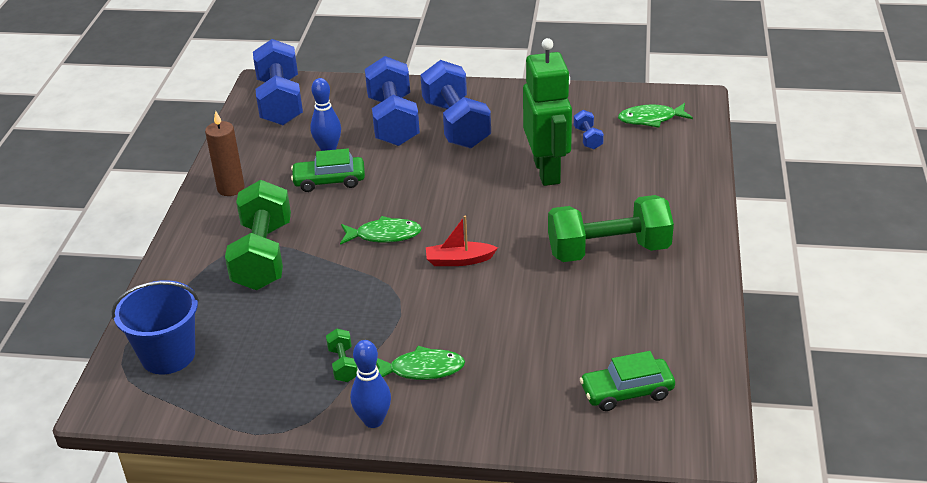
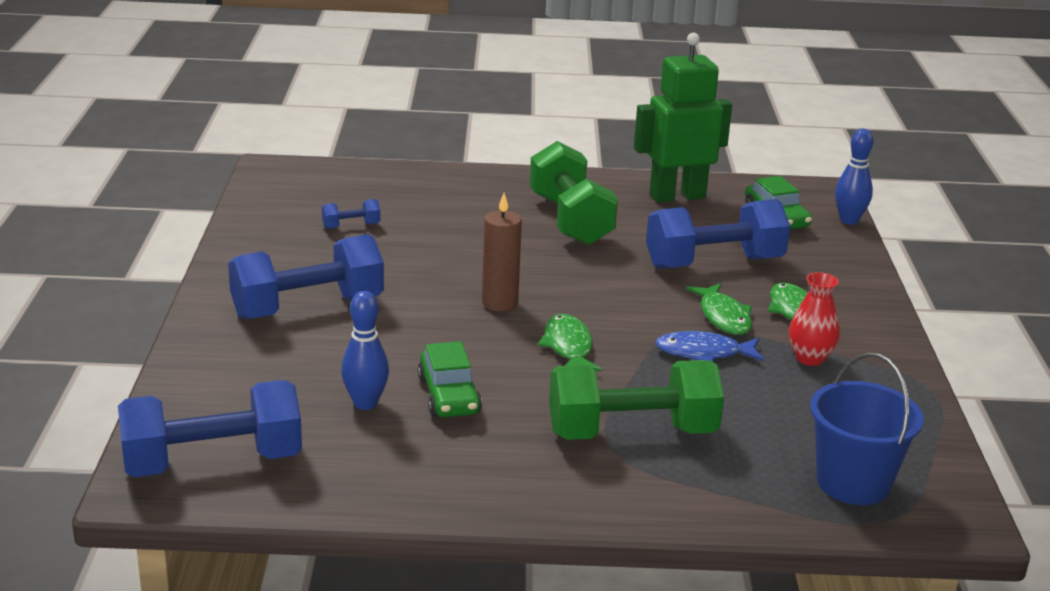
camera: 100 degrees left, 10 degrees down
(231, 188) = (473, 481): brown candle -> brown candle (500, 303)
(343, 364) = (810, 358): green dumbbell -> red vase
(363, 304) = (703, 353): none -> blue fish
(373, 420) = (881, 335): blue bowling pin -> blue bowling pin (849, 220)
(393, 121) = (292, 355): blue dumbbell -> blue dumbbell (714, 263)
(459, 260) = (607, 298): red boat -> none
(547, 171) = (423, 249): green robot -> green robot (677, 196)
(651, 119) = (312, 192): green fish -> green fish (723, 317)

